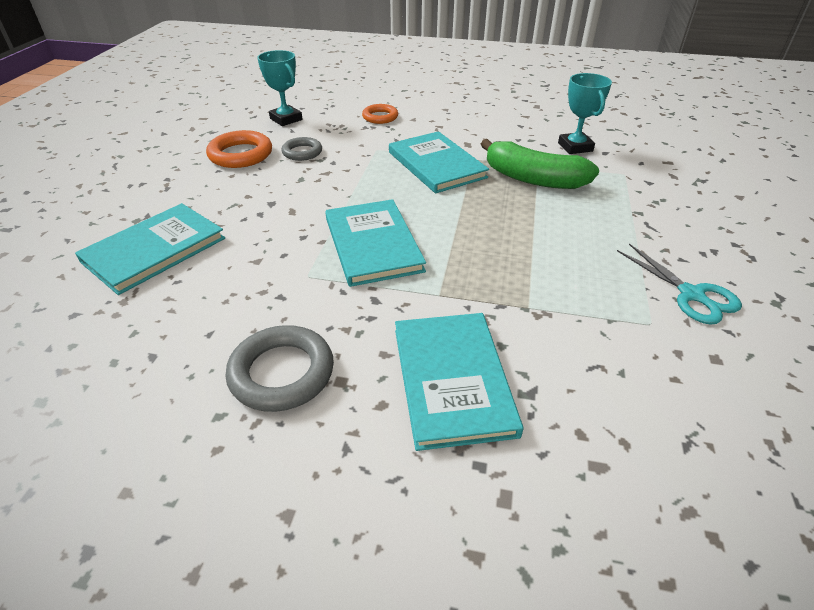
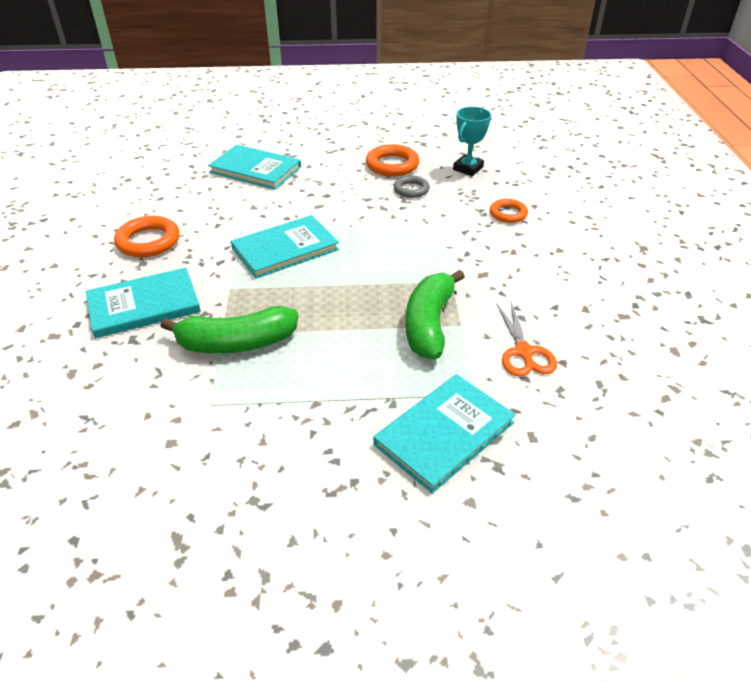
camera: 75 degrees right, 0 degrees up
(282, 373) = (148, 241): grey ring -> orange ring
(436, 165) = (427, 261): turquoise book -> turquoise book (444, 433)
(548, 297) = (236, 343): none -> green banana
(575, 147) = (524, 352): turquoise trophy -> orange scissors
(691, 295) = (254, 434): turquoise scissors -> none

